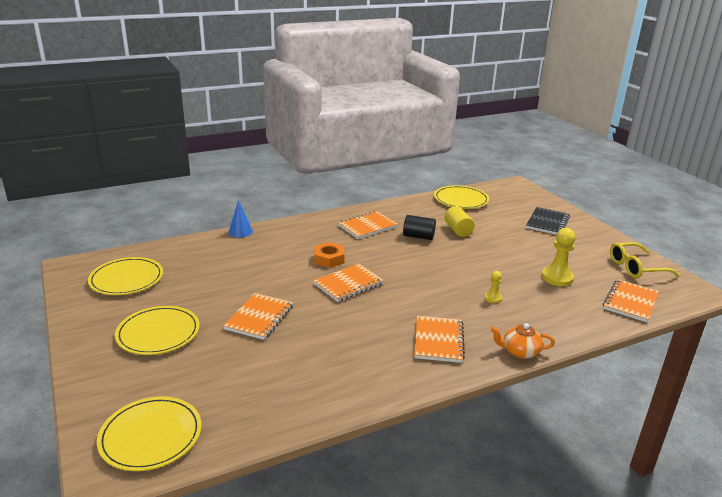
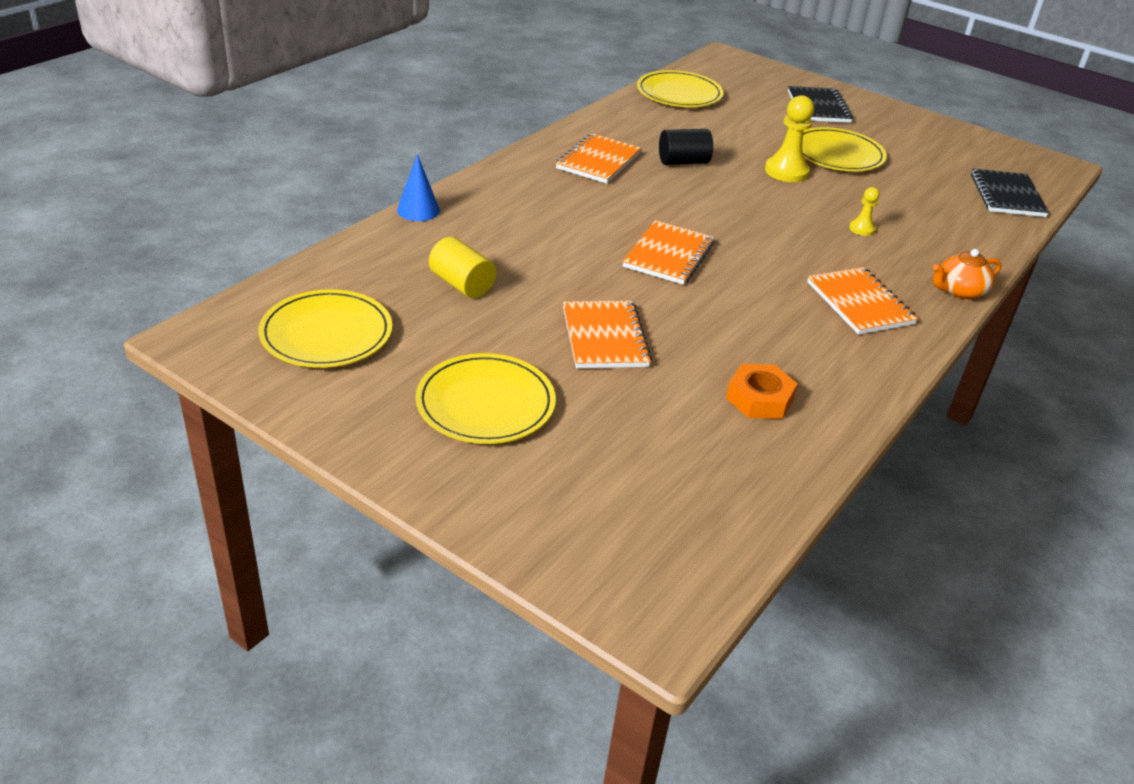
camera: 30 degrees left, 10 degrees up
(151, 436) = (655, 549): yellow plate -> yellow plate (837, 154)
(329, 259) = (600, 224): orange nut -> orange nut (759, 399)
(458, 230) = (723, 141): yellow cylinder -> yellow cylinder (462, 284)
(557, 278) = (903, 183): yellow pawn -> yellow pawn (786, 171)
(630, 302) = (1007, 195): orange notebook -> black notebook
(636, 267) = (971, 149): yellow glasses -> none

